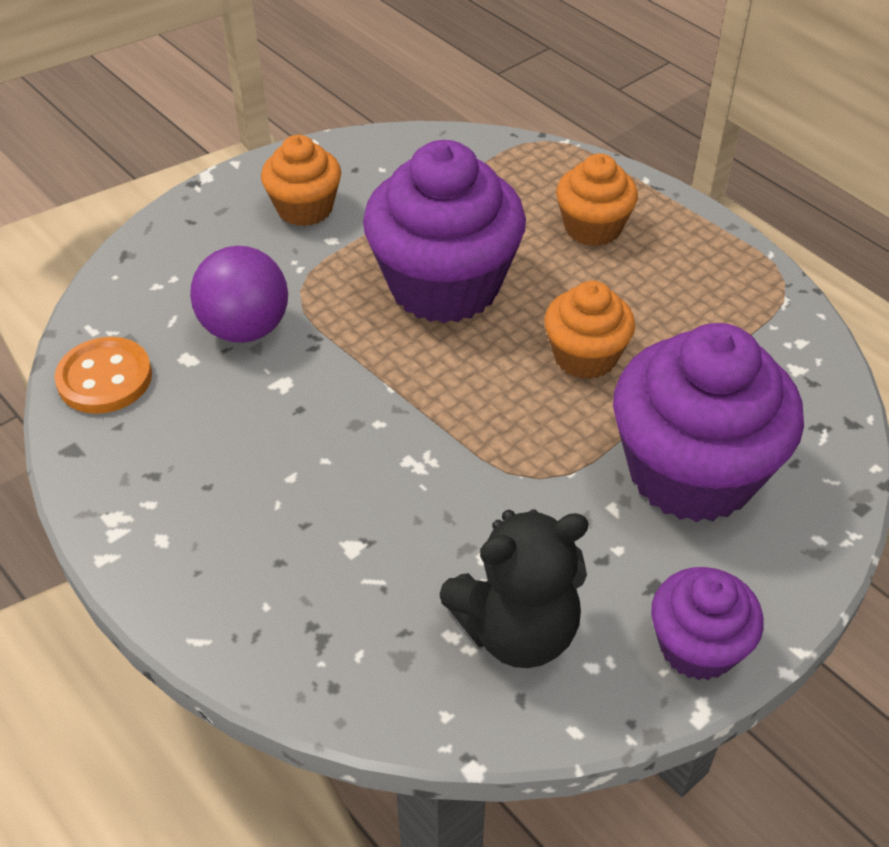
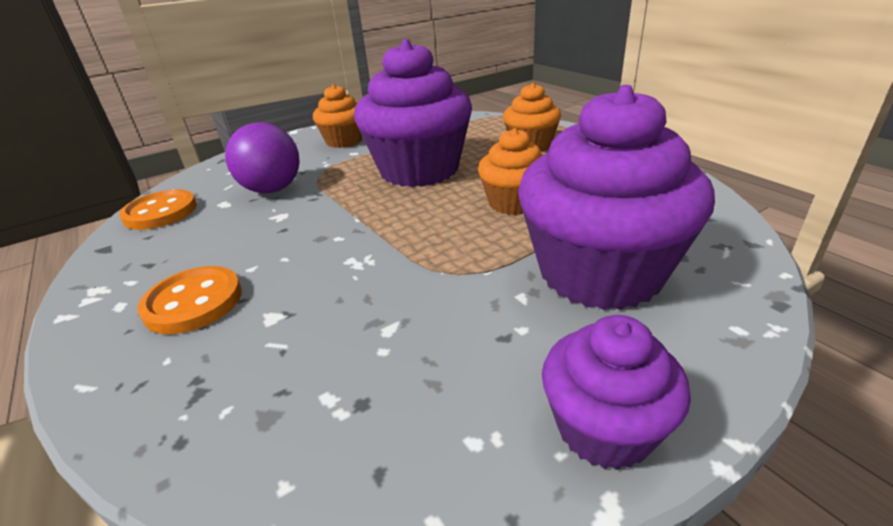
camera: 10 degrees right, 15 degrees down
(250, 531) = (193, 302): none -> orange button
(517, 630) = (399, 396): black teddy bear -> none

